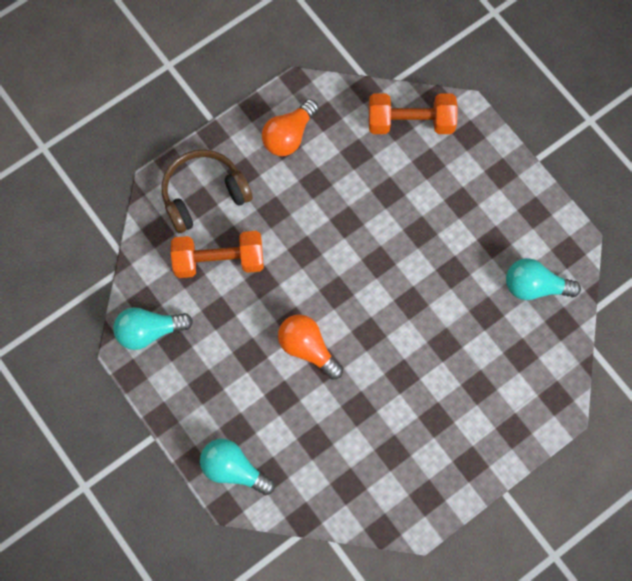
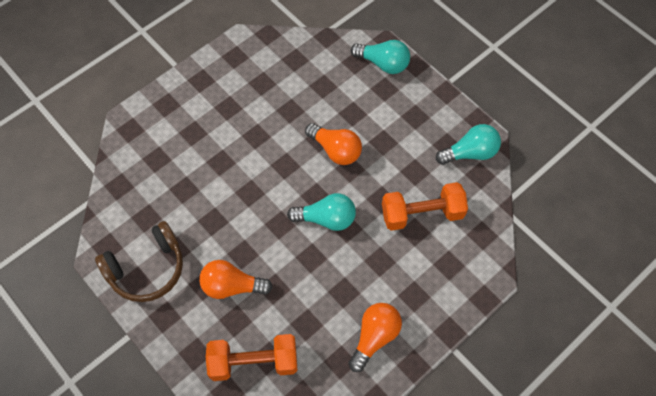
camera: 175 degrees right, 10 degrees down
(203, 194) = (447, 272): brown headphones -> brown headphones (147, 269)
(432, 198) = (232, 286): none -> orange light bulb
(534, 286) = (140, 214): turquoise light bulb -> turquoise light bulb (326, 219)

